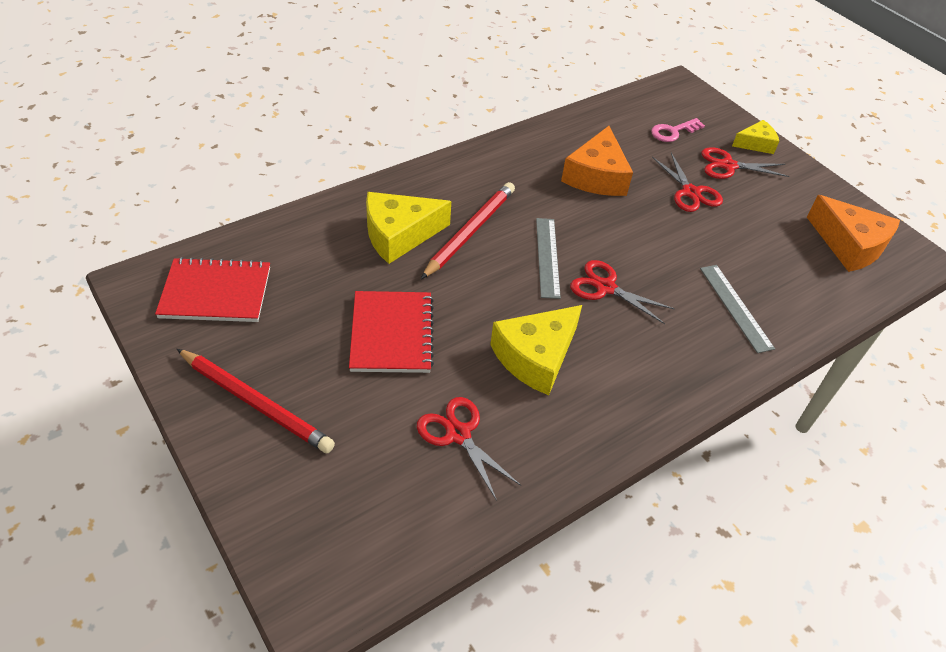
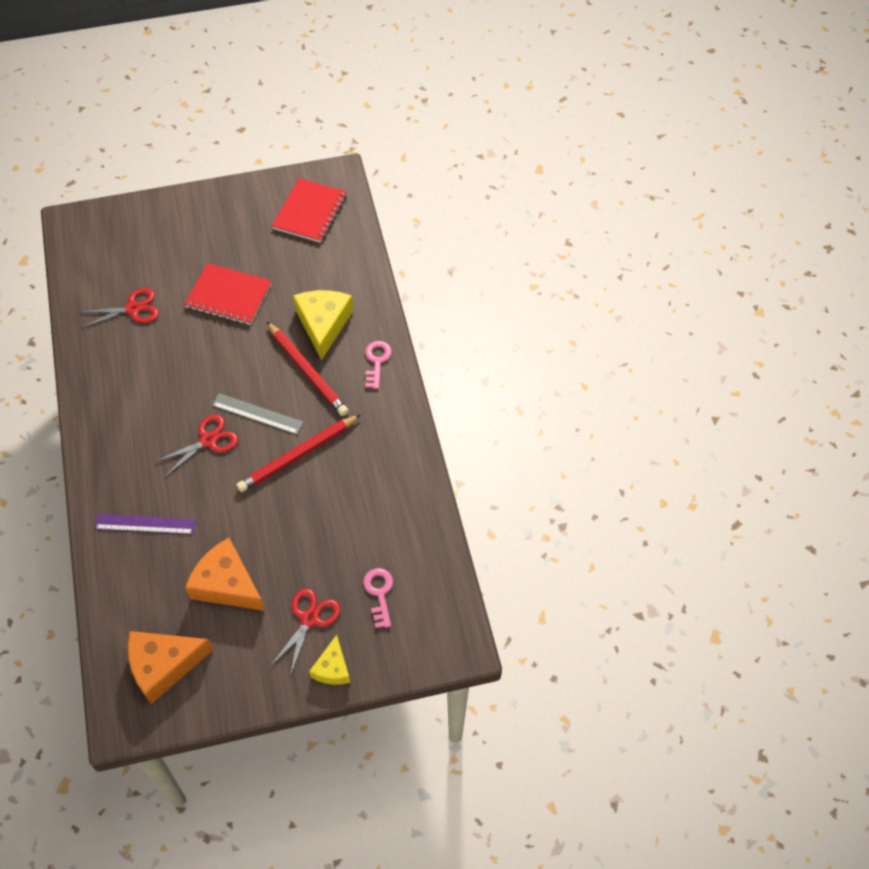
camera: 115 degrees right, 10 degrees up
(255, 403) = (208, 218): red pencil -> red pencil (298, 455)
(430, 183) = (377, 362): none -> pink key
(536, 357) = (168, 370): yellow cheese -> none
(596, 176) = (338, 491): orange cheese -> orange cheese (227, 584)
(690, 192) = (286, 562): red scissors -> none
(735, 307) = (145, 524): grey ruler -> purple ruler

